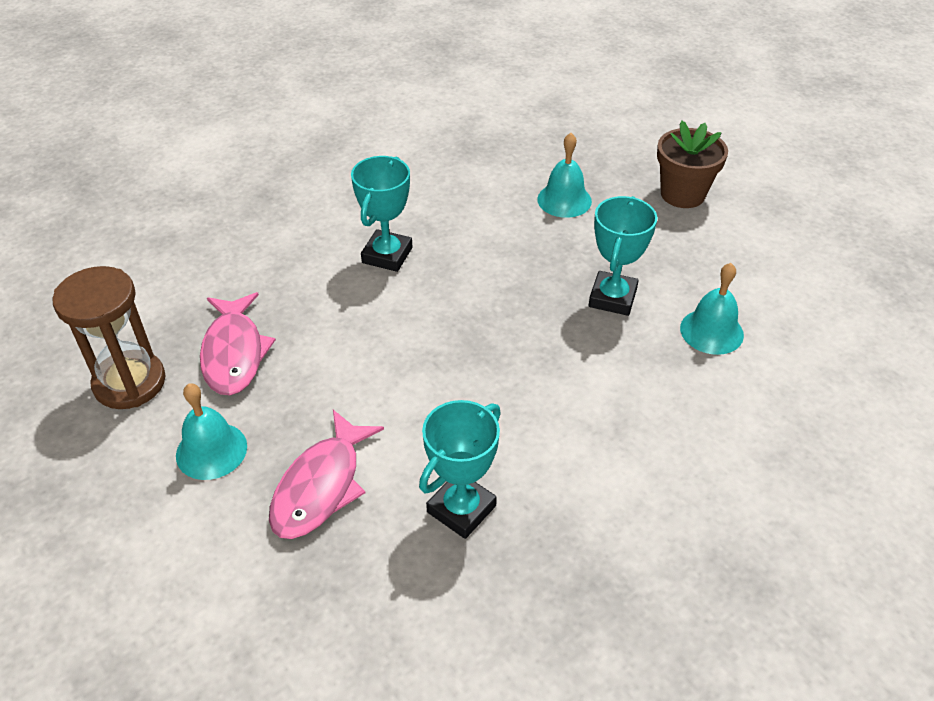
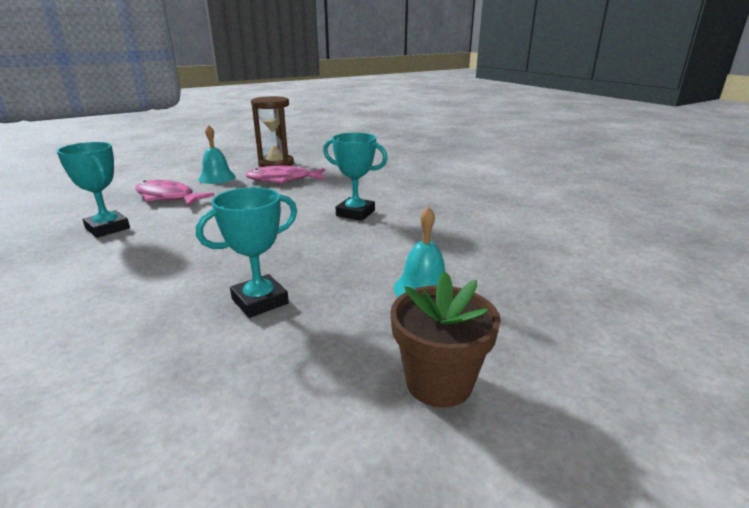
camera: 95 degrees right, 20 degrees down
(612, 298) = (260, 301): turquoise trophy -> turquoise trophy turned 60 degrees counterclockwise
(711, 331) = (168, 361): turquoise bell -> none

